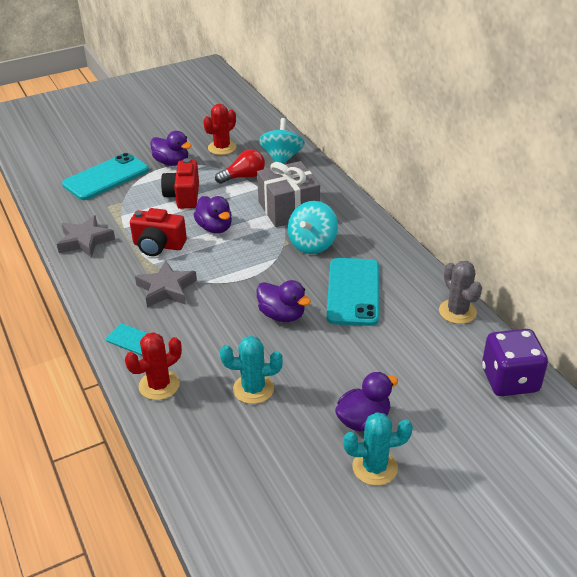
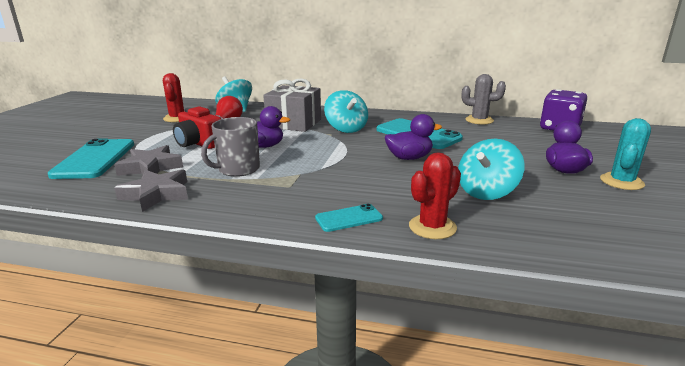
camera: 50 degrees left, 15 degrees down
(158, 246) = (238, 169): red camera -> grey mug
(159, 385) = (432, 227): red cactus -> red cactus turned 45 degrees clockwise
(166, 289) = (302, 183): grey star -> grey star (151, 167)
(172, 162) = (148, 135): purple duck -> none
(253, 389) = (486, 192): turquoise cactus -> turquoise spinning top

